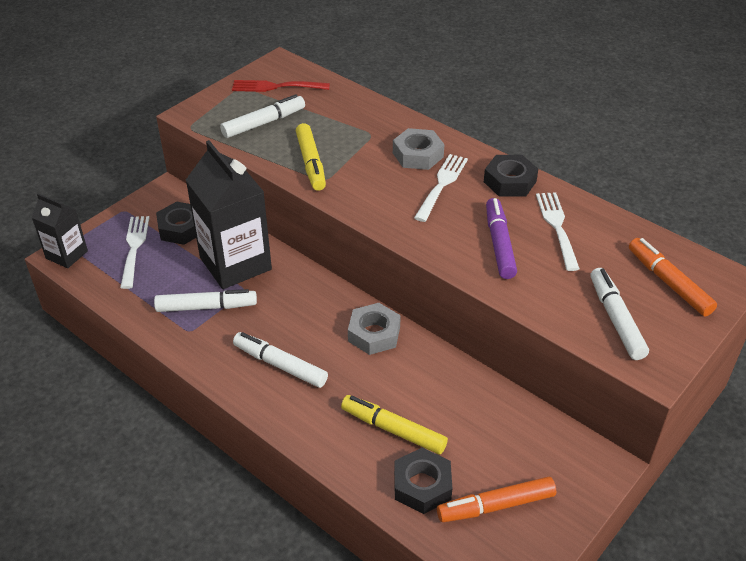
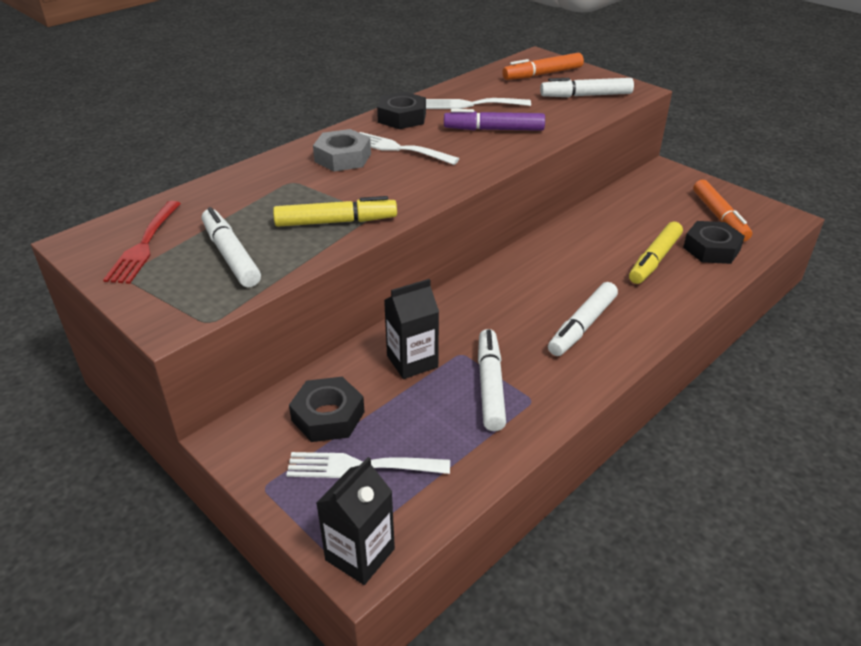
camera: 85 degrees left, 5 degrees down
(235, 263) = (412, 361): black carton -> black carton, size x0.55
(374, 334) = (533, 264): grey nut -> none

